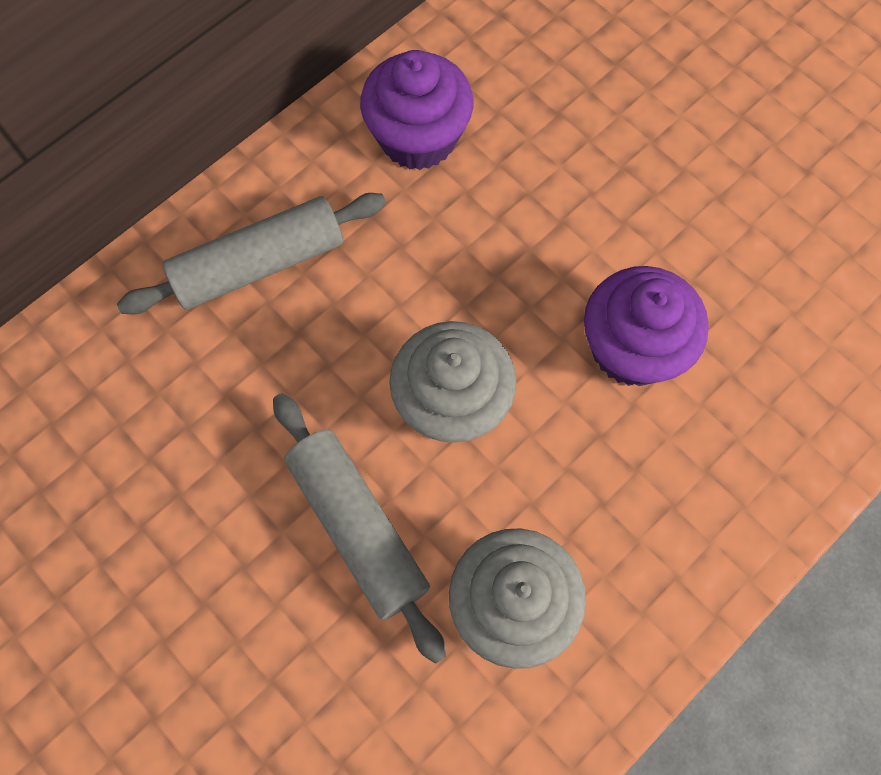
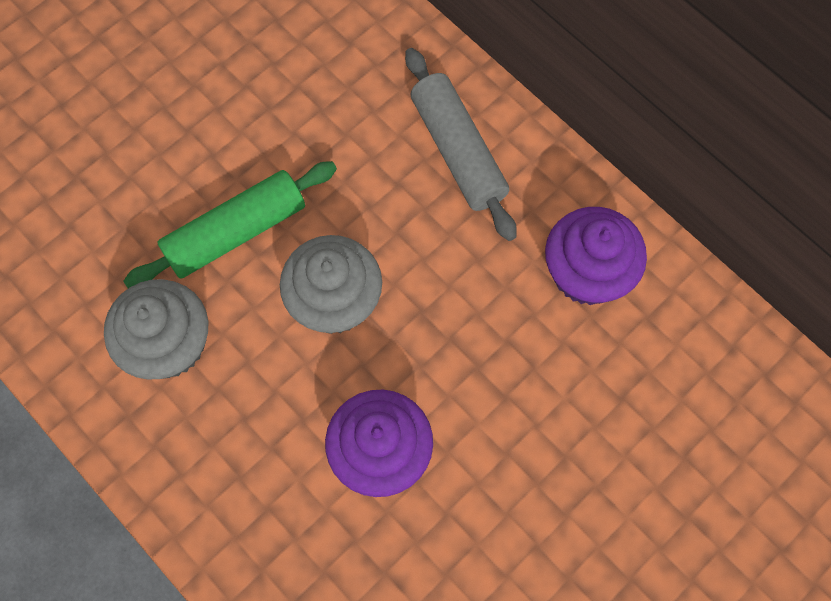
camera: 90 degrees right, 0 degrees up
(358, 527) = (236, 232): grey rolling pin -> green rolling pin

